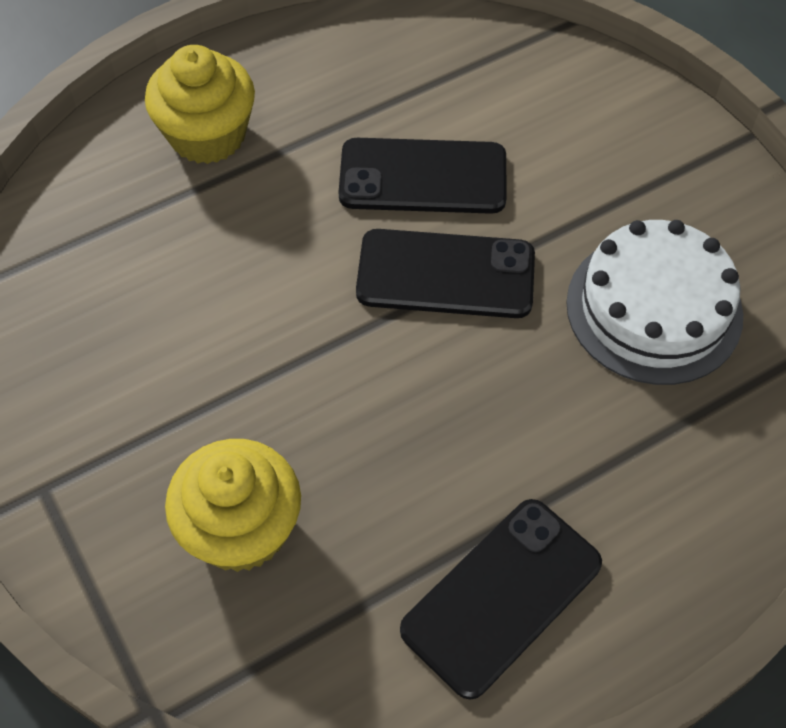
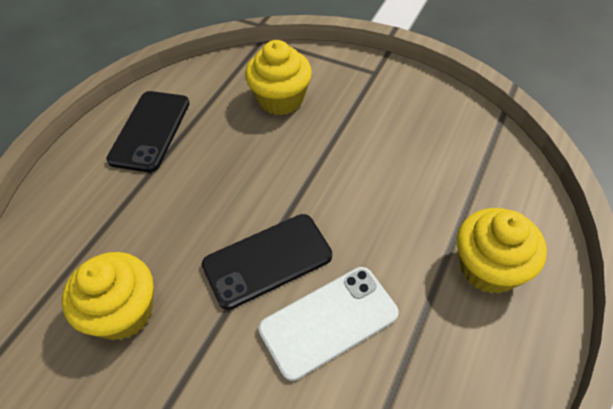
camera: 150 degrees right, 5 degrees down
(423, 177) = (328, 321): black phone -> white phone
(654, 308) = (123, 312): white cake -> yellow cupcake

